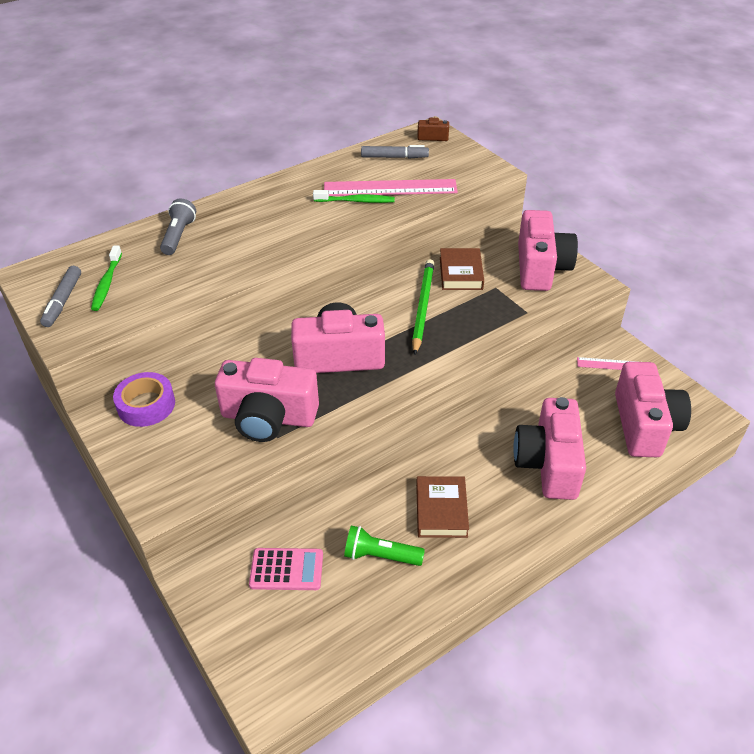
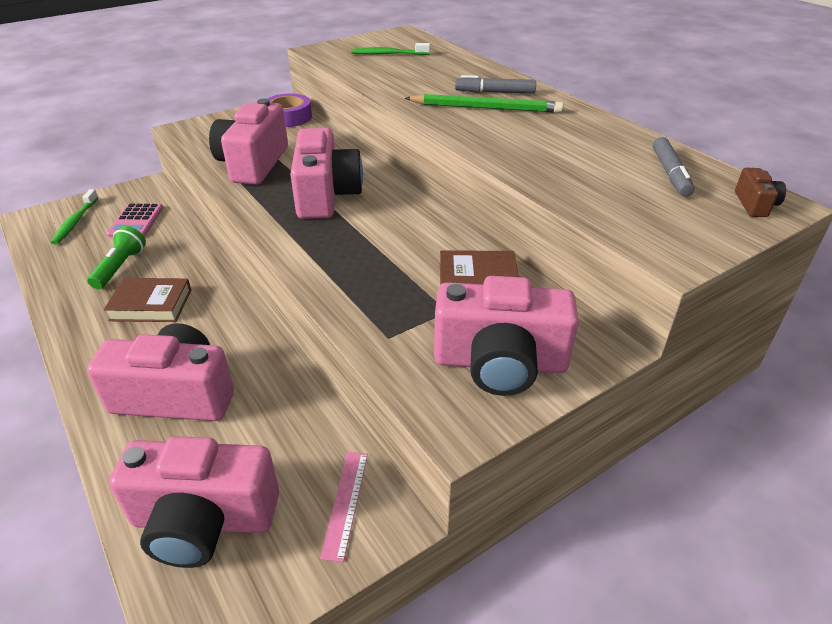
camera: 90 degrees right, 5 degrees down
(63, 301) = (367, 44): grey marker -> grey marker (495, 92)
(179, 236) = (460, 72): grey flashlight -> none
(355, 201) = (544, 148): green toothbrush -> green toothbrush (76, 221)
(390, 188) = (584, 170): pink ruler -> none
(422, 307) = (405, 248): green pencil -> green pencil (486, 108)

